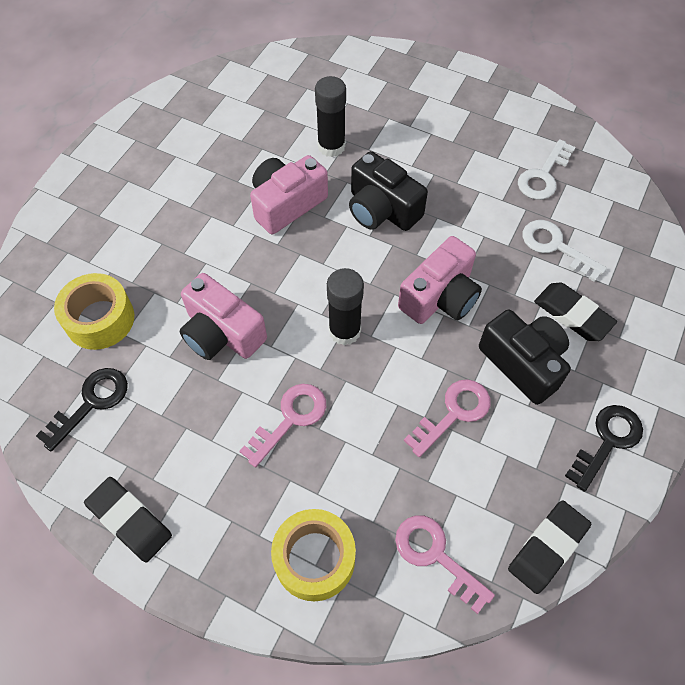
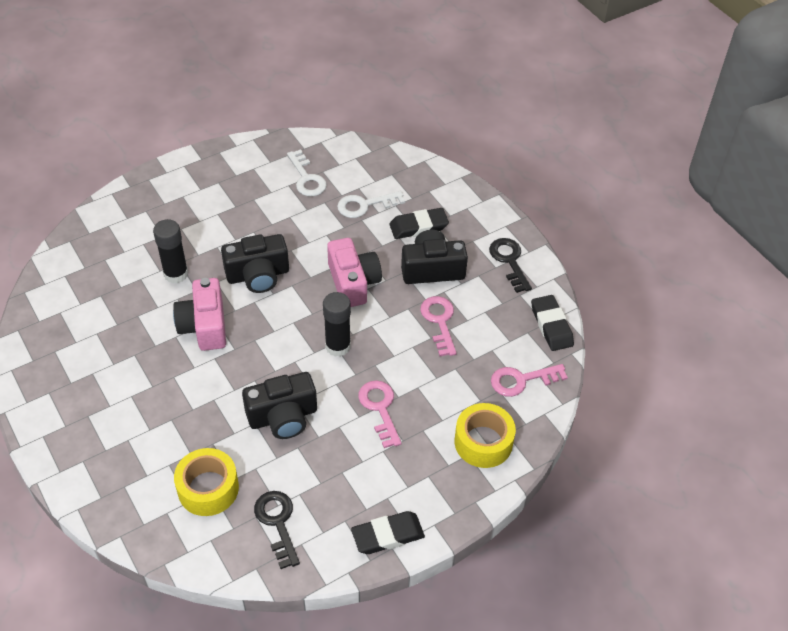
camera: 60 degrees left, 10 degrees down
(222, 333) = (283, 416): pink camera -> black camera

